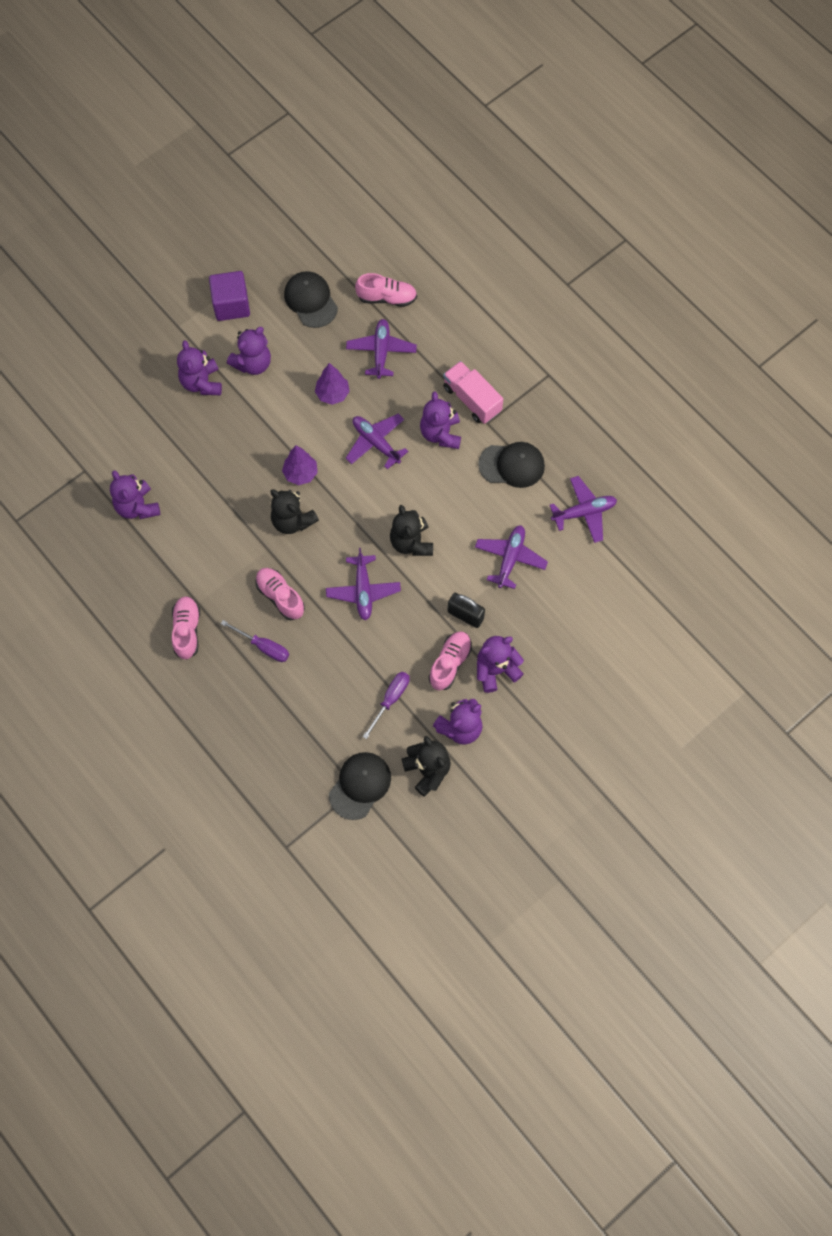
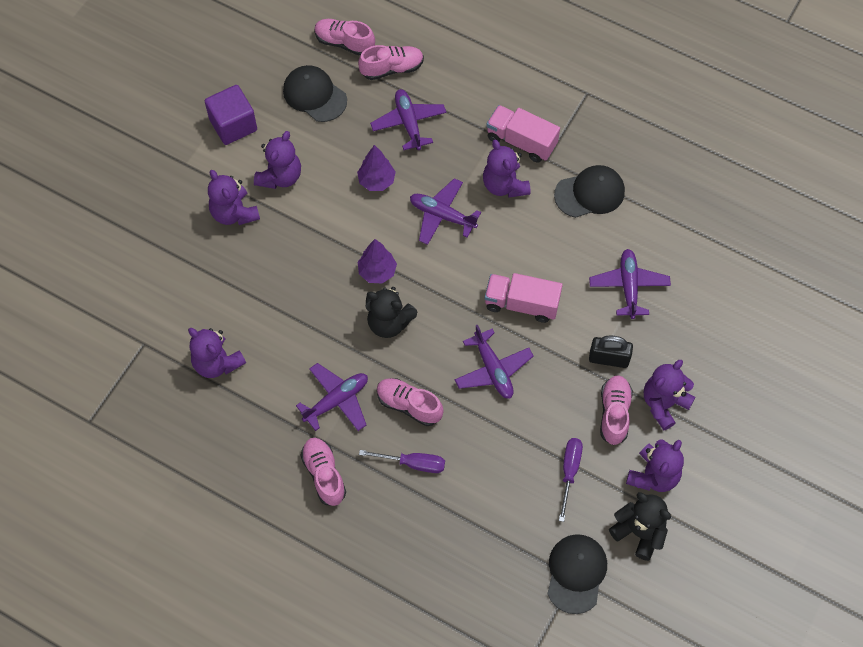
camera: 20 degrees left, 5 degrees down
(355, 261) = (344, 43): none -> pink shoe
(411, 542) = (521, 304): black teddy bear -> pink truck
(584, 512) = (682, 216): purple plane -> purple plane (336, 400)

